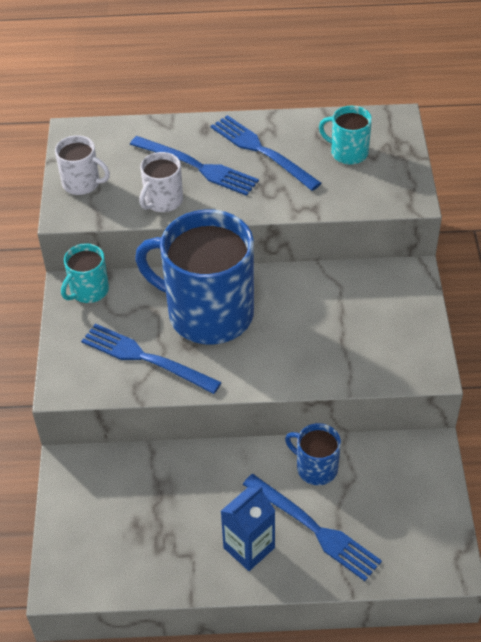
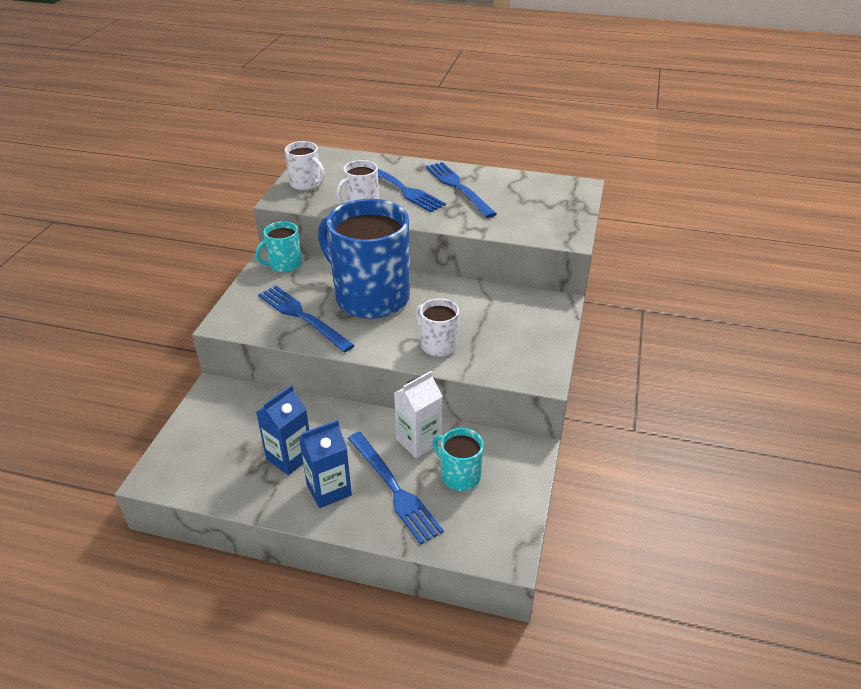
camera: 15 degrees right, 10 degrees down
(191, 522) = (289, 457): none -> blue carton
(308, 359) = (438, 345): none -> white mug
(316, 468) = (418, 441): blue mug -> white carton
(348, 152) = (529, 200): turquoise mug -> turquoise mug (459, 475)

